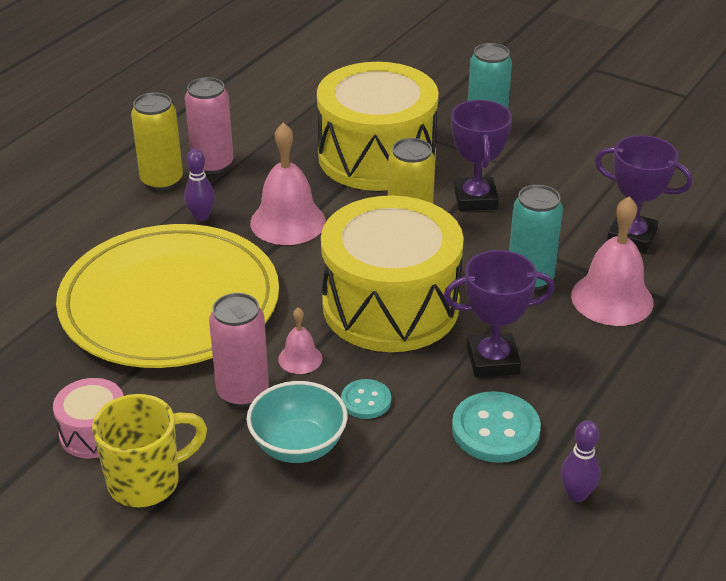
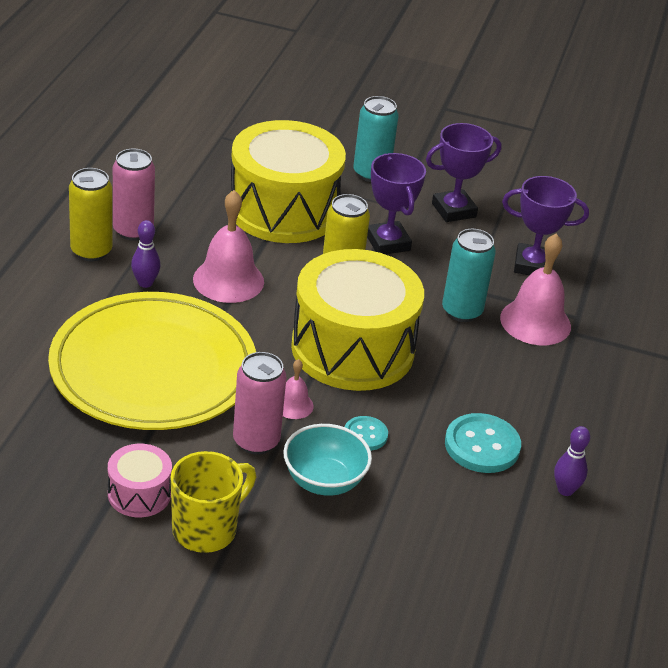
camera: 20 degrees left, 0 degrees up
(493, 360) = (457, 387): purple trophy -> purple trophy (453, 210)

